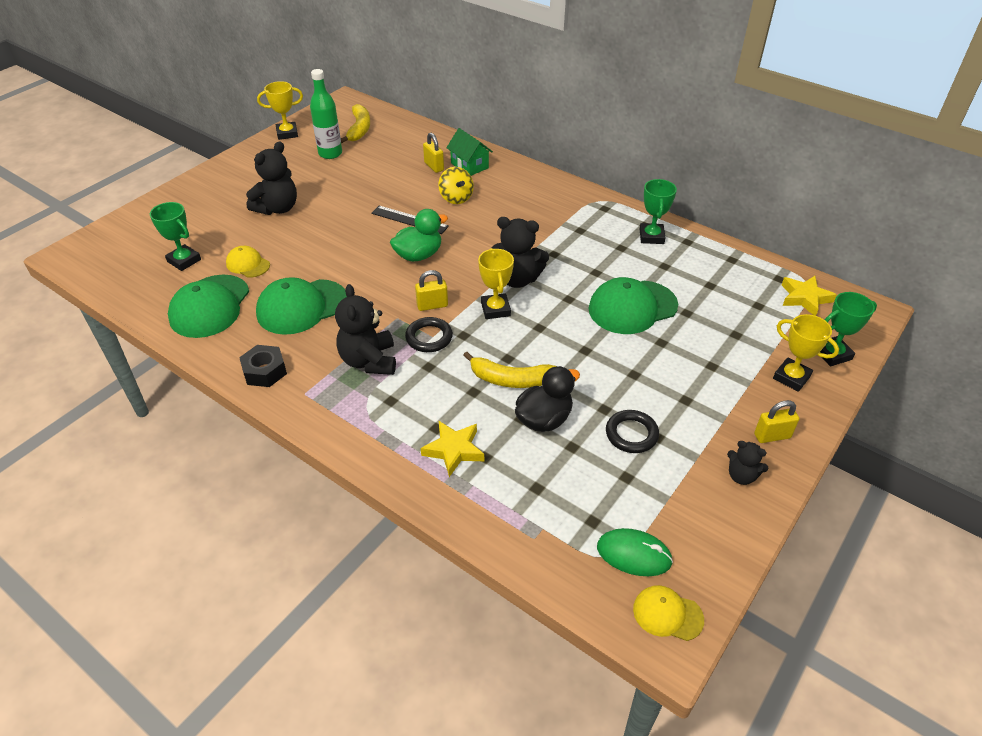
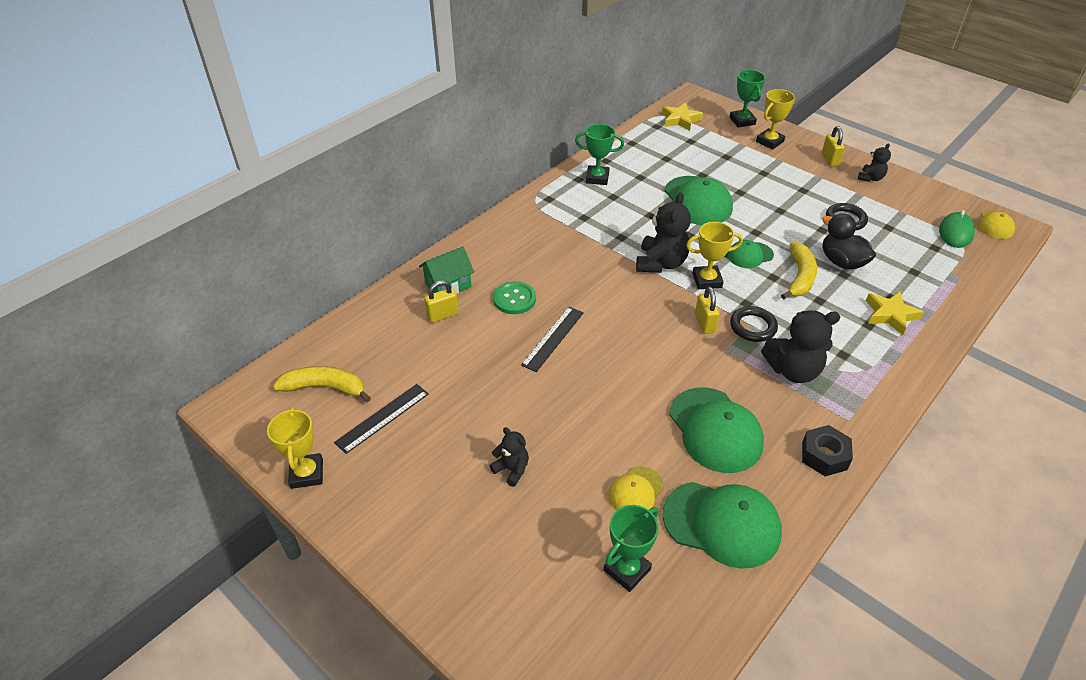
camera: 85 degrees left, 0 degrees up
(277, 208) = (511, 469): black teddy bear -> black teddy bear, size x0.55
(330, 153) = (382, 418): green bottle -> black ruler
(418, 255) = (621, 332): green duck -> none
(456, 198) = (514, 299): yellow spinning top -> green button
(542, 343) = (750, 255): none -> green cap

